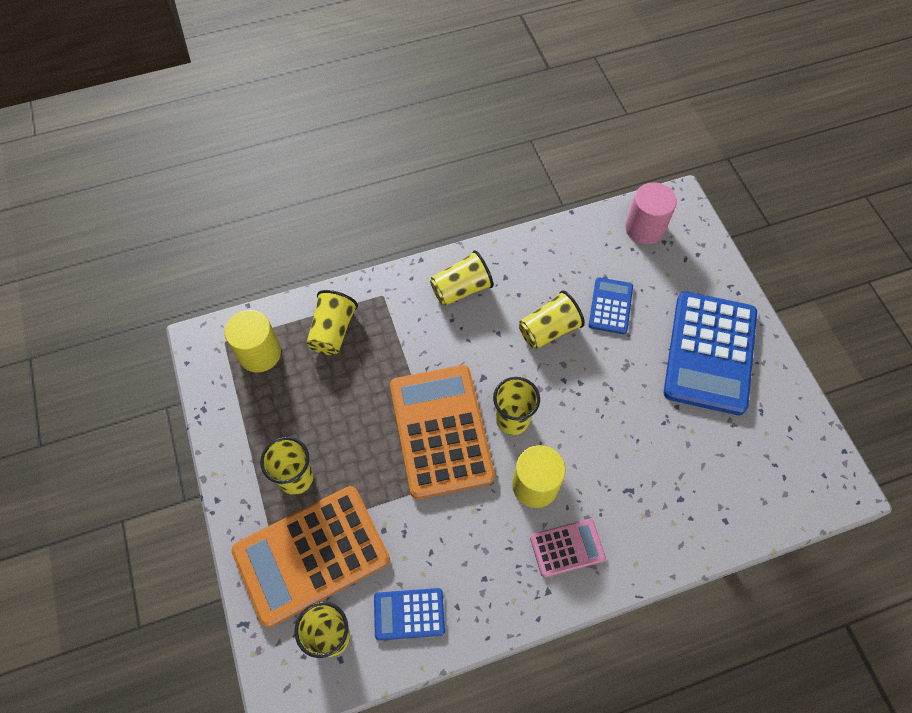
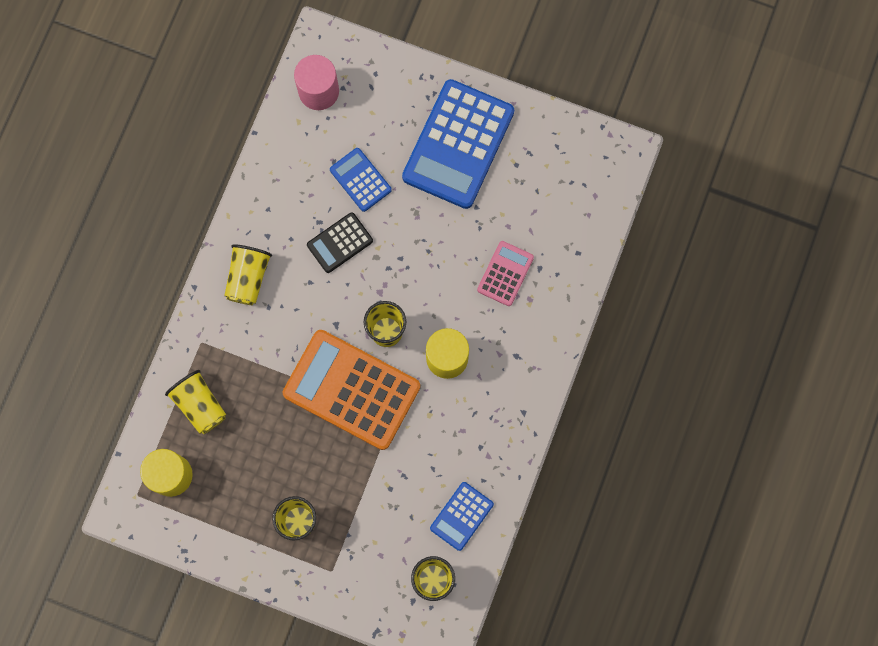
camera: 50 degrees left, 15 degrees up
(311, 555) = (366, 552): orange calculator -> none
(549, 330) = (340, 243): yellow cup -> black calculator
(567, 548) = (507, 374): pink calculator -> pink calculator (505, 273)
(710, 353) = (458, 144): blue calculator -> blue calculator turned 60 degrees clockwise

